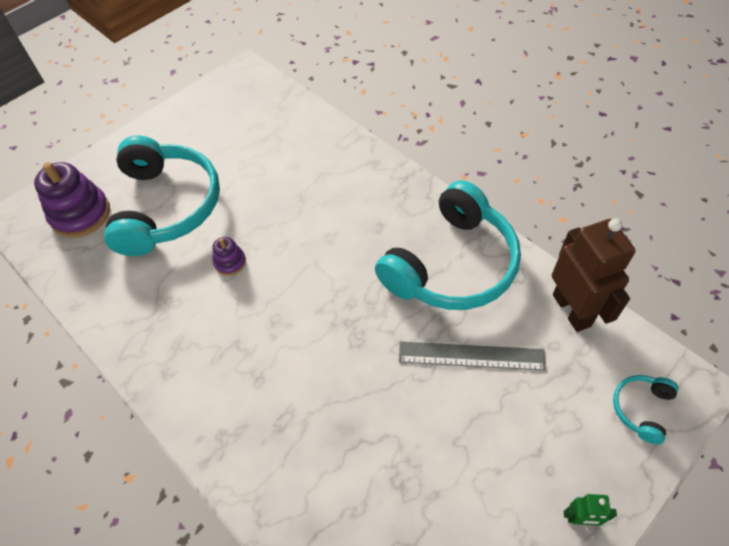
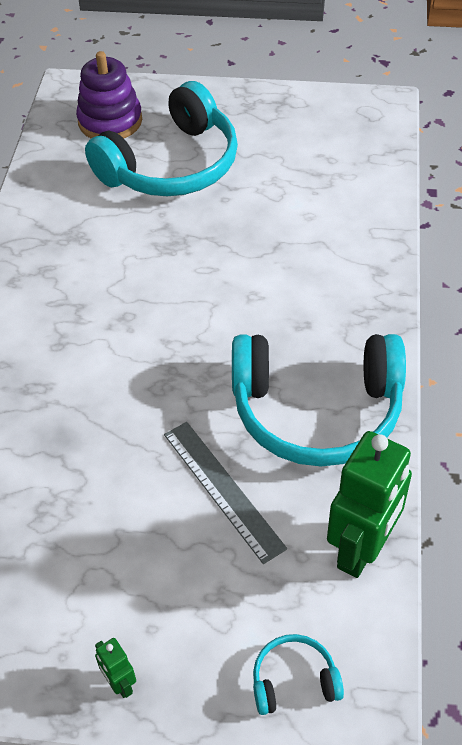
camera: 50 degrees right, 5 degrees down
(230, 262) = (156, 246): purple stacking toy -> none
(572, 310) = (362, 549): brown robot -> green robot

